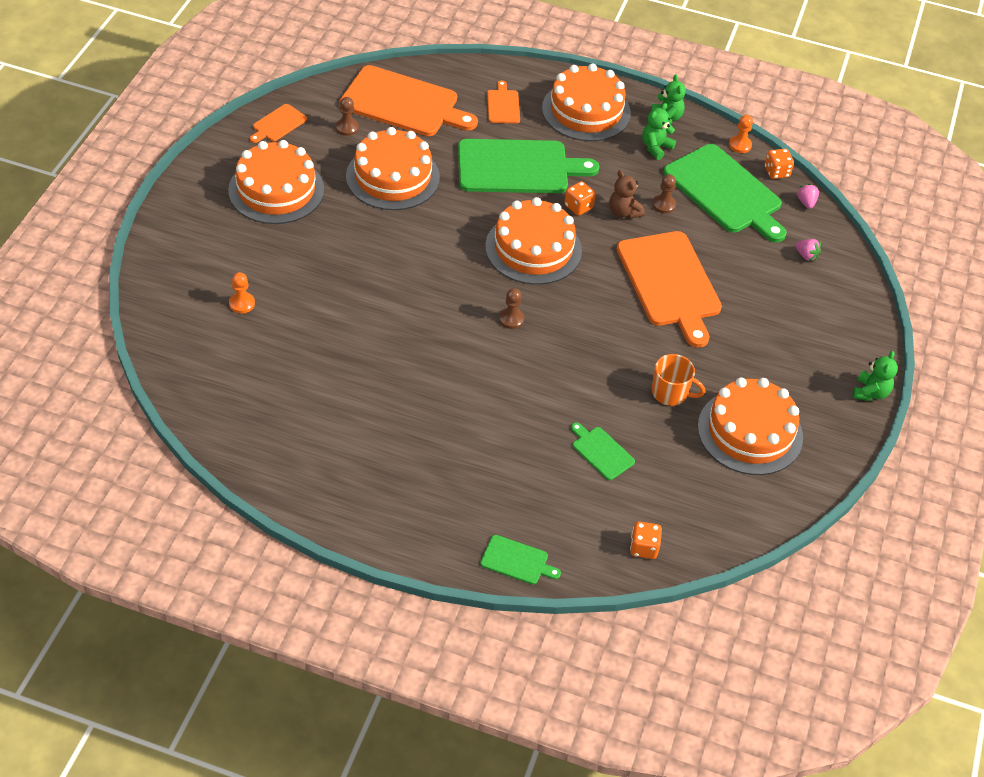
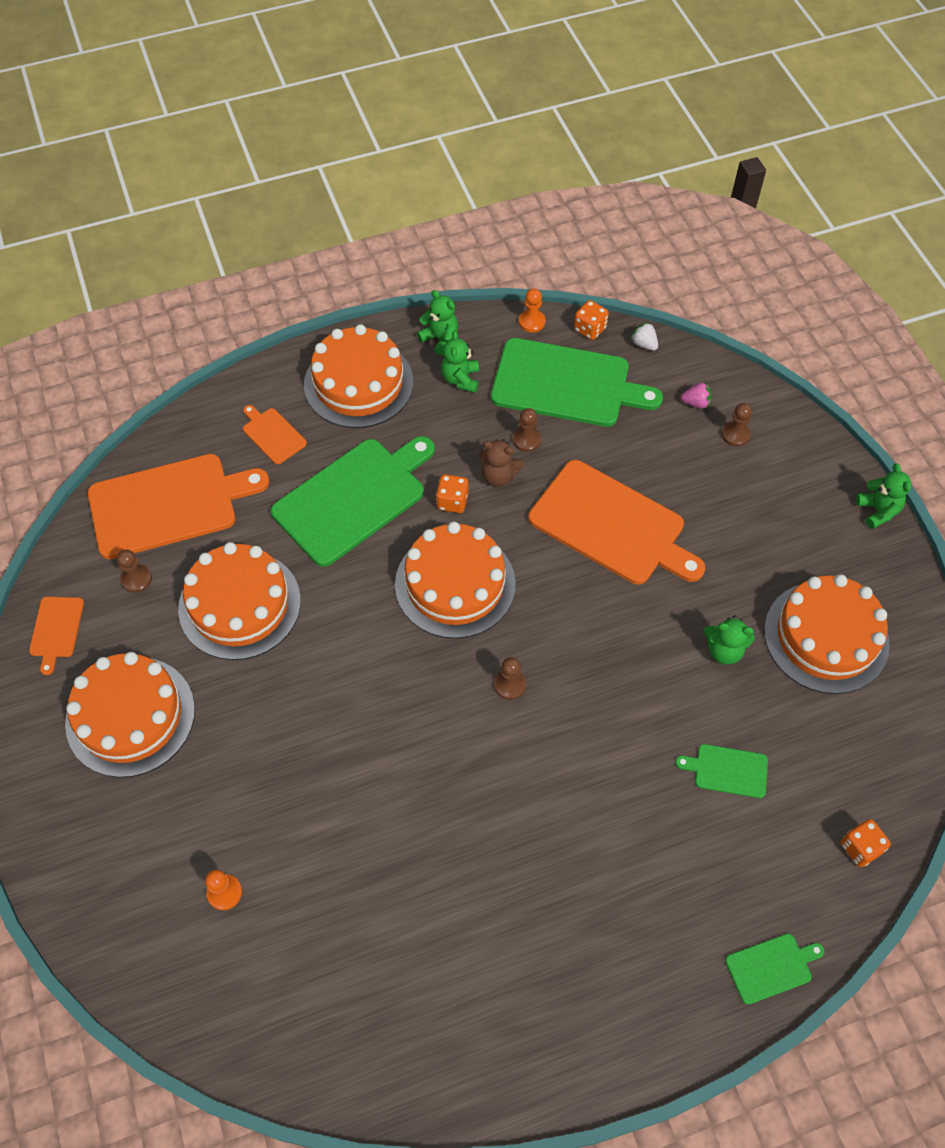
camera: 35 degrees left, 10 degrees up
(670, 393) = (724, 650): orange mug -> green teddy bear
(806, 202) = (644, 344): pink strawberry -> white strawberry
(814, 289) = (735, 435): none -> brown pawn

